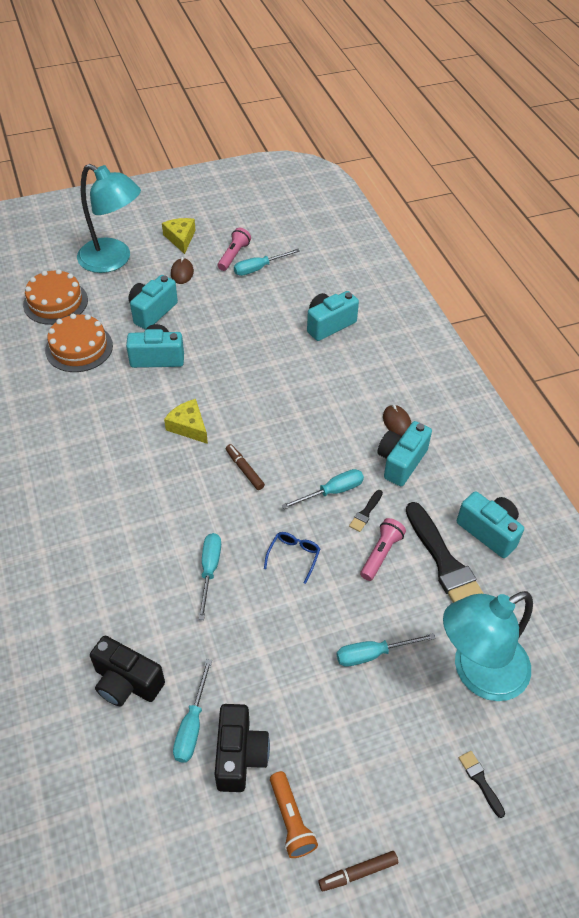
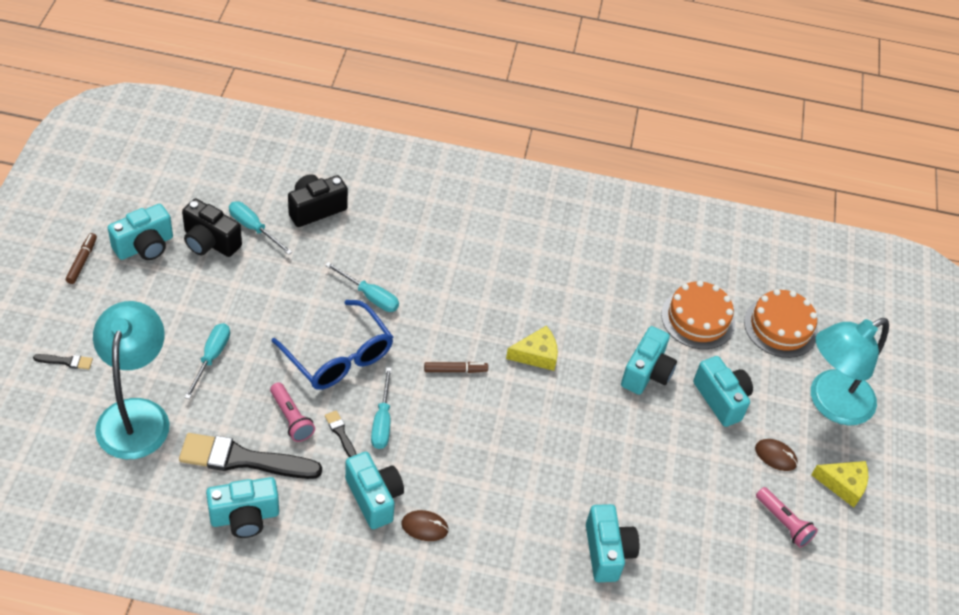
camera: 115 degrees right, 0 degrees up
(259, 268) = (745, 536): turquoise screwdriver -> none
(291, 820) = (145, 246): orange flashlight -> turquoise camera
(293, 556) = (338, 356): blue glasses -> blue glasses, size x2.12

